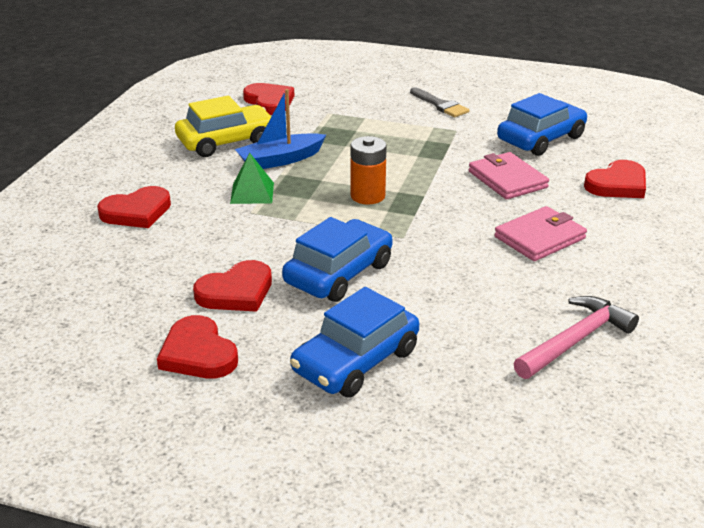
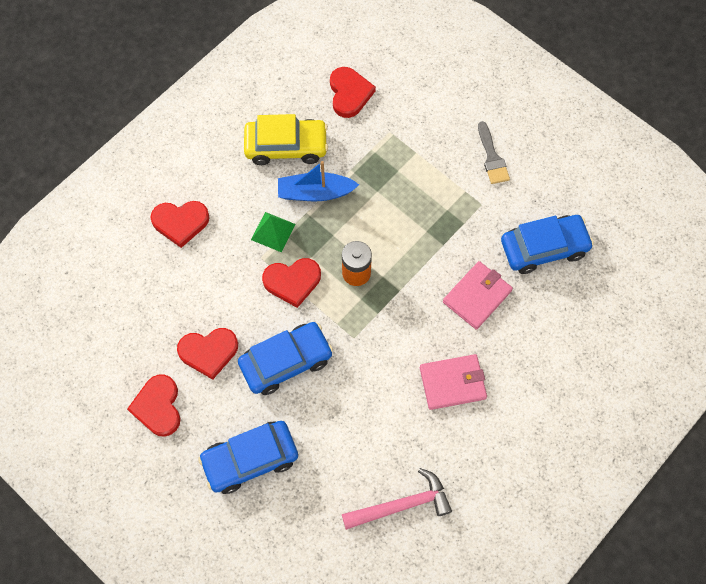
camera: 25 degrees right, 35 degrees up
(507, 179) = (477, 296): pink wallet -> pink wallet turned 45 degrees clockwise
(617, 184) = (561, 341): red heart -> red heart (292, 282)

